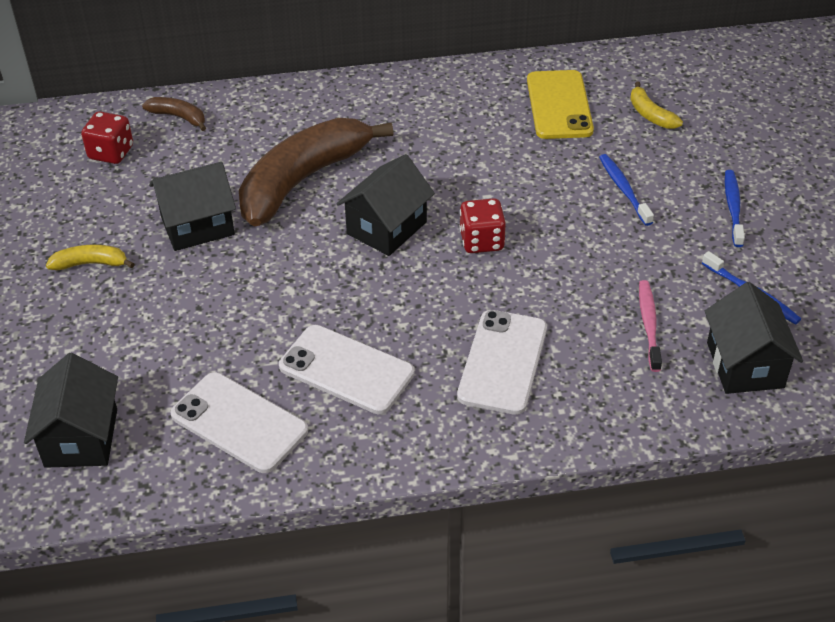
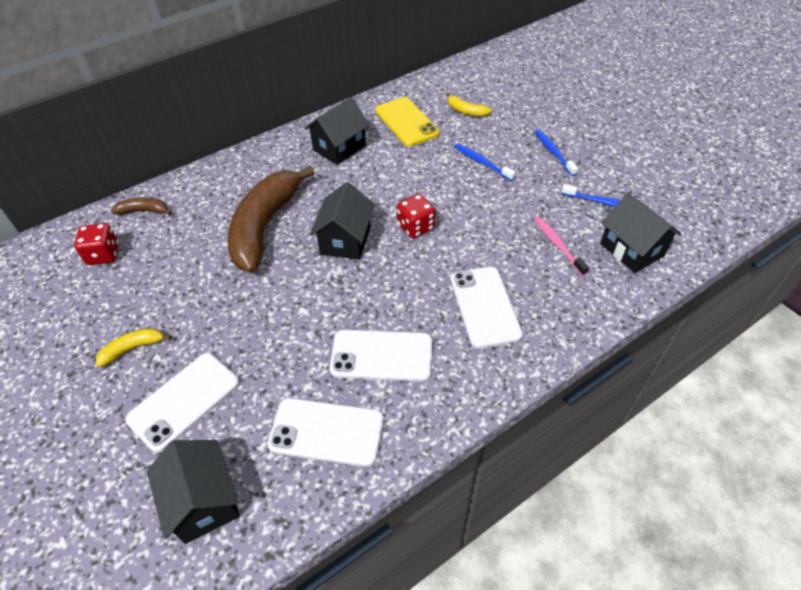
camera: 25 degrees left, 5 degrees up
(113, 336) = (184, 401): none -> white phone
(197, 226) = (204, 287): black house -> black house (339, 148)

